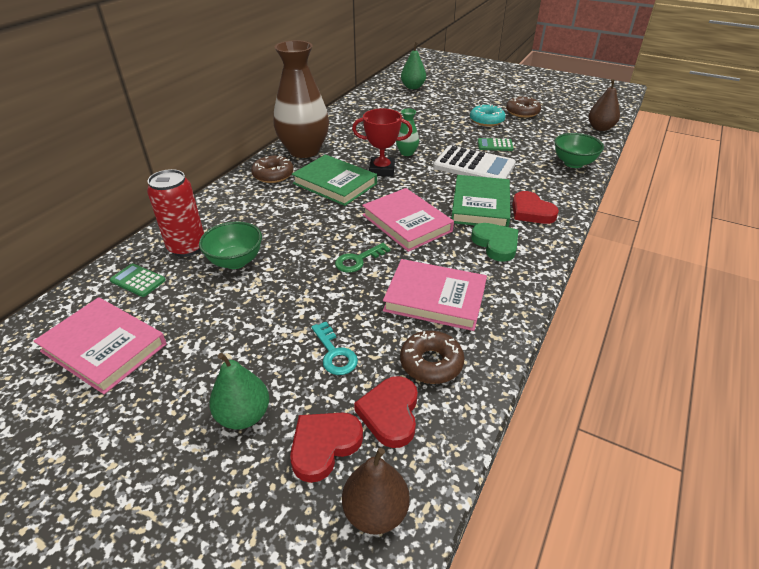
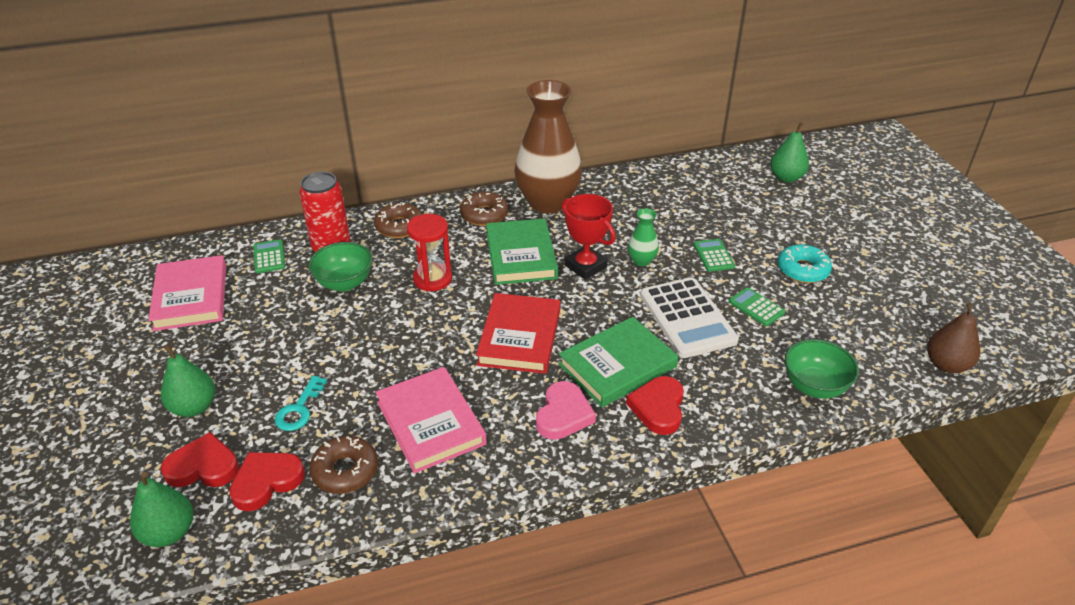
camera: 45 degrees right, 0 degrees up
(298, 224) = (432, 279): none -> red hourglass
(358, 260) = (427, 345): green key -> none
(375, 512) = (169, 532): brown pear -> green pear
(407, 223) = (520, 337): pink book -> red book
(438, 134) = (713, 256): none -> green calculator
(496, 244) = (563, 414): green heart -> pink heart
(522, 112) = (872, 283): brown donut -> brown donut (399, 226)

